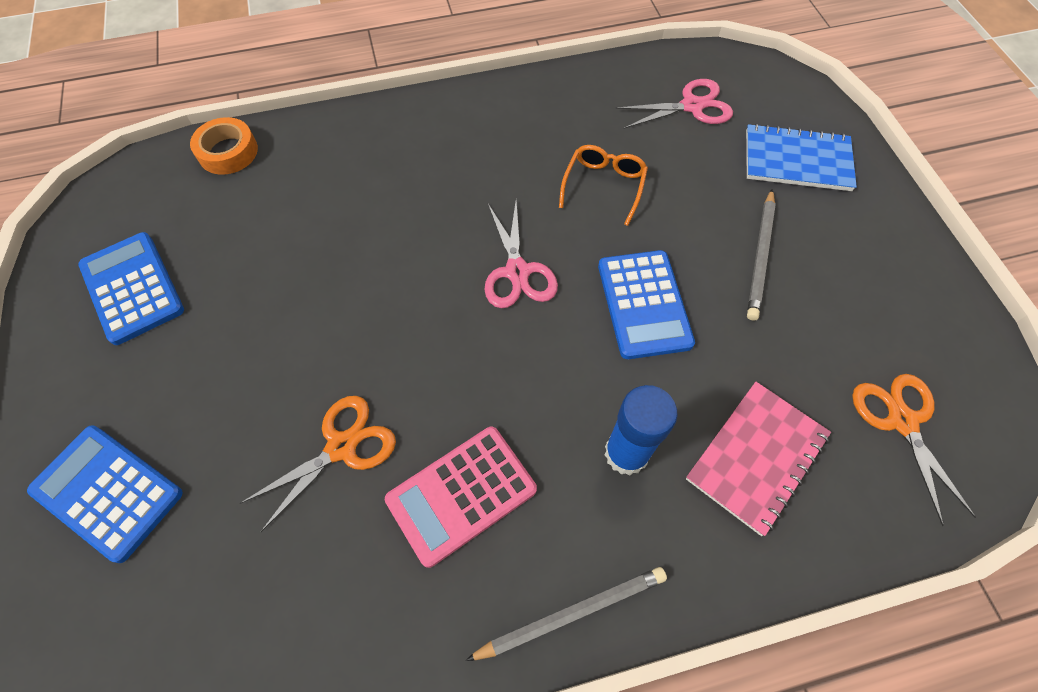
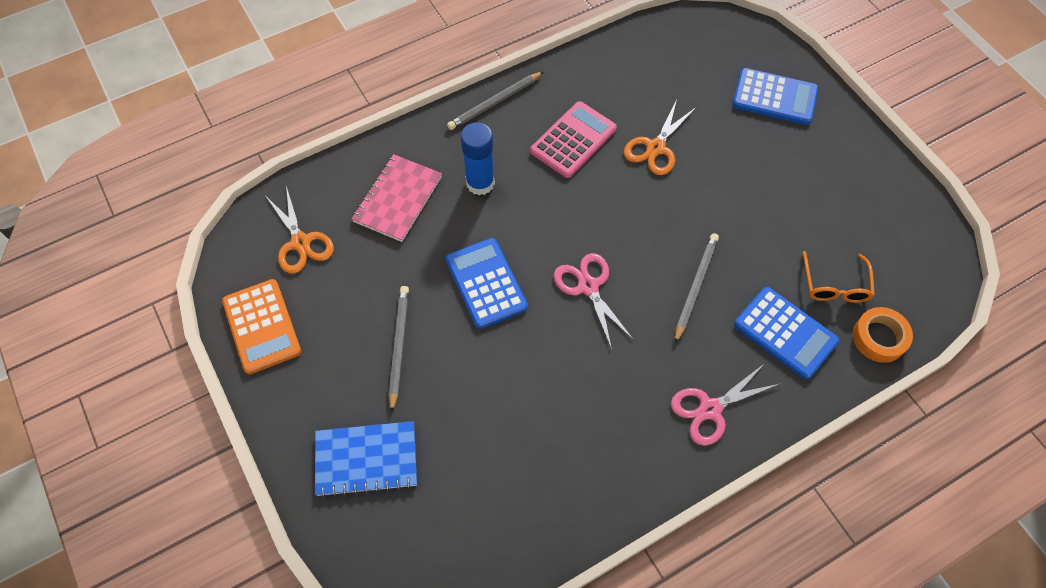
camera: 165 degrees right, 0 degrees up
(132, 288) = (859, 208): blue calculator -> blue calculator (785, 333)
(390, 243) = (695, 287): none -> grey pencil
(603, 186) = (540, 384): orange glasses -> orange glasses (835, 285)
(692, 106) = (473, 506): pink scissors -> pink scissors (710, 409)
(937, 316) = (262, 326): none -> orange calculator

